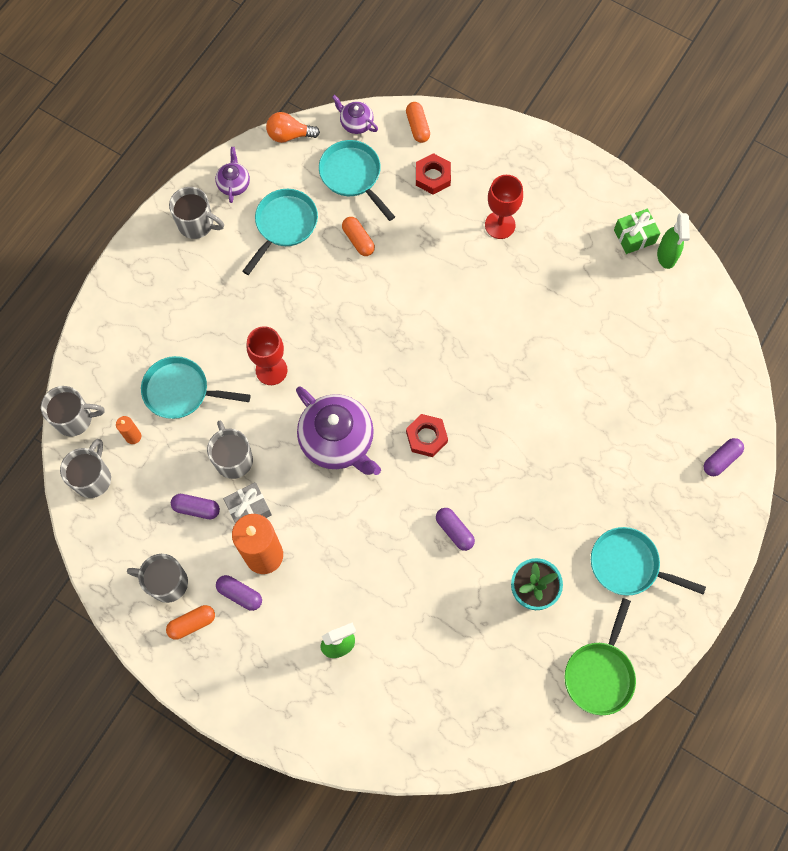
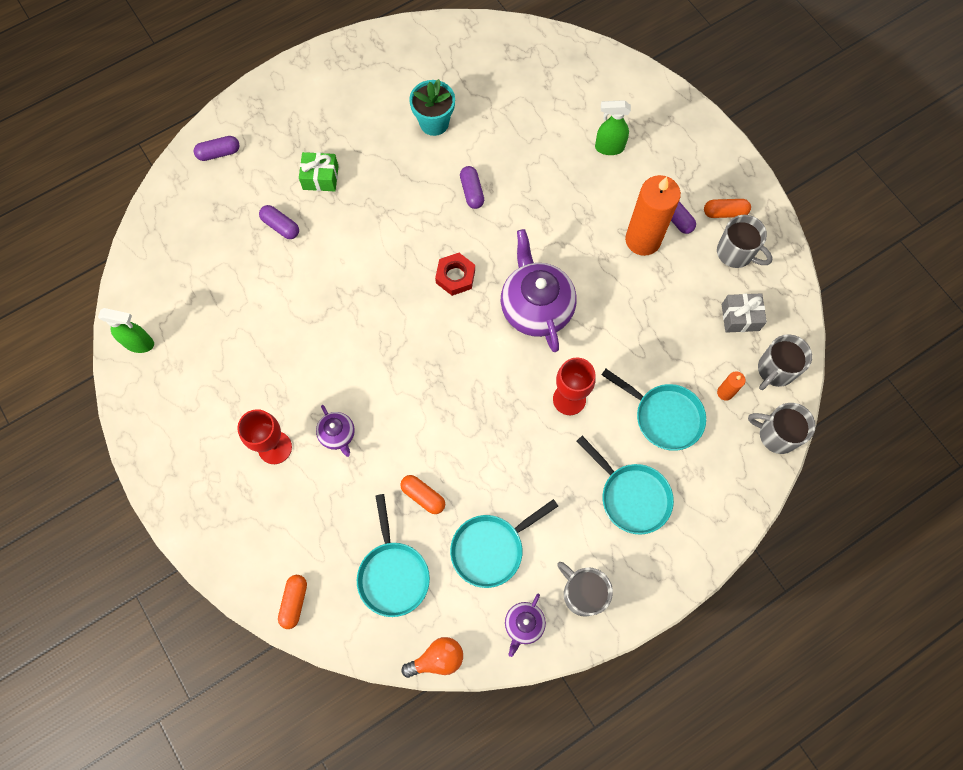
camera: 155 degrees left, 0 degrees up
(196, 508) = (688, 303): purple capsule -> purple capsule (281, 226)
(233, 459) = (638, 331): grey mug -> none
(249, 509) = (641, 282): grey gift -> grey gift (740, 317)
(289, 135) = (437, 659): orange light bulb -> orange light bulb turned 45 degrees counterclockwise
(356, 123) = (358, 639): purple teapot -> purple teapot (337, 434)
(358, 240) = (423, 496): orange capsule -> orange capsule turned 45 degrees counterclockwise
(433, 177) = (311, 533): red nut -> none
(600, 674) = (415, 48): green pan -> none
(628, 565) = (346, 109): turquoise pan -> turquoise pan (631, 496)
(634, 236) = (155, 376): green gift -> green gift (320, 177)
(666, 256) = (139, 343): green spray bottle -> green spray bottle turned 75 degrees clockwise

